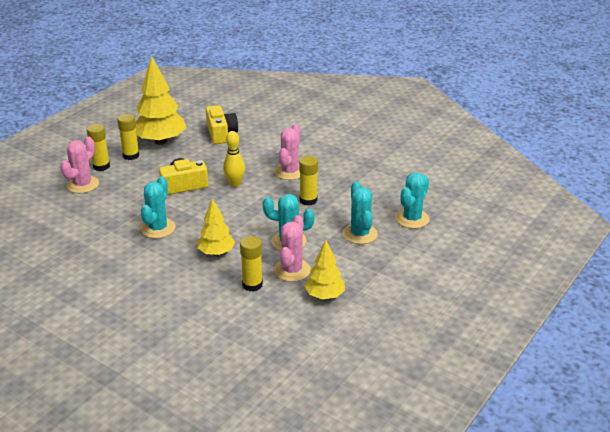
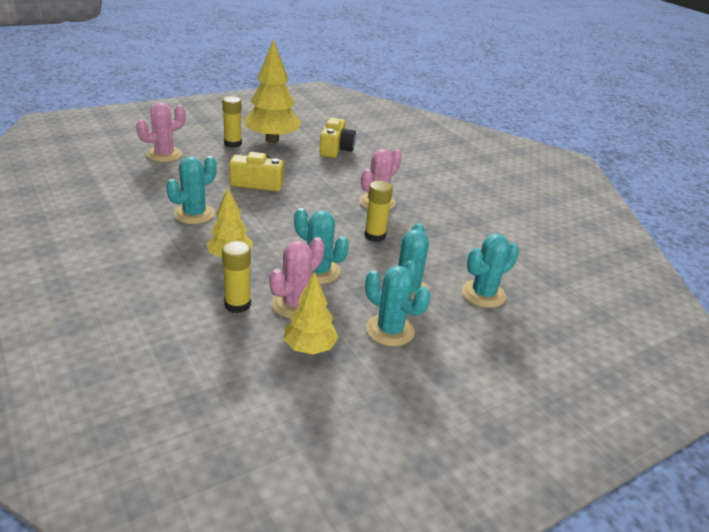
camera: 20 degrees right, 0 degrees up
(101, 166) = (197, 144): yellow glue stick -> none
(235, 183) = (310, 196): yellow bowling pin -> none
(368, 265) = (390, 330): none -> turquoise cactus

